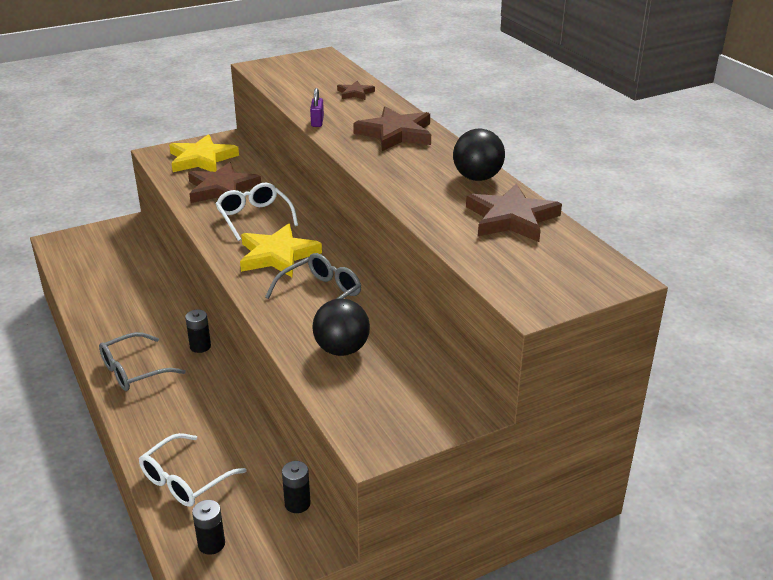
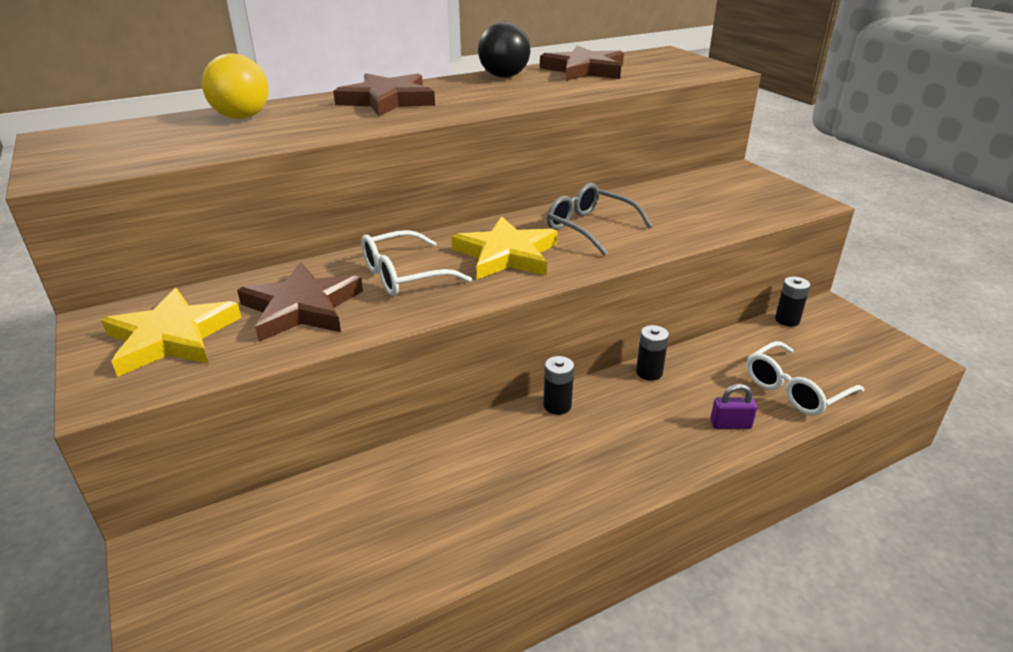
camera: 90 degrees left, 0 degrees up
(134, 371) = (620, 461): grey glasses -> none
(185, 480) = (795, 389): white glasses -> white glasses turned 105 degrees clockwise
(211, 544) = (865, 363): black battery -> black battery (649, 372)
(317, 122) = (332, 132): purple padlock -> purple padlock (730, 424)
(342, 349) = (683, 215): black ball -> none
(355, 93) = (242, 117): brown star -> yellow ball

